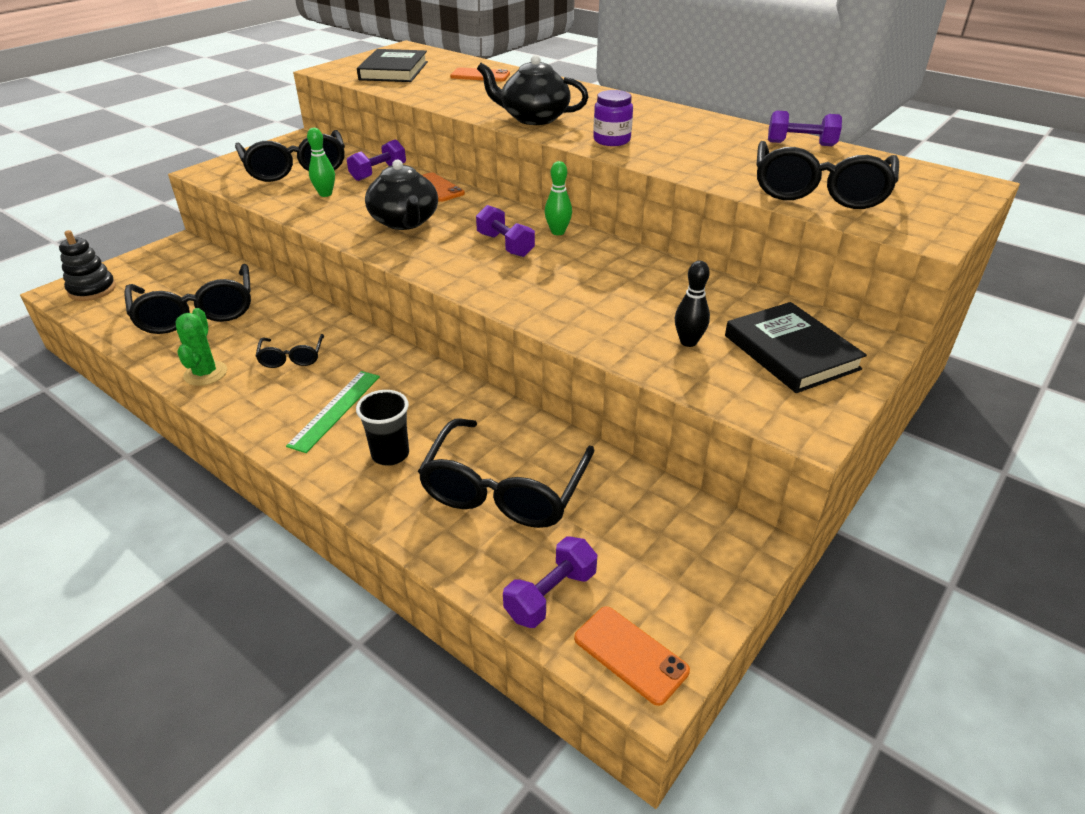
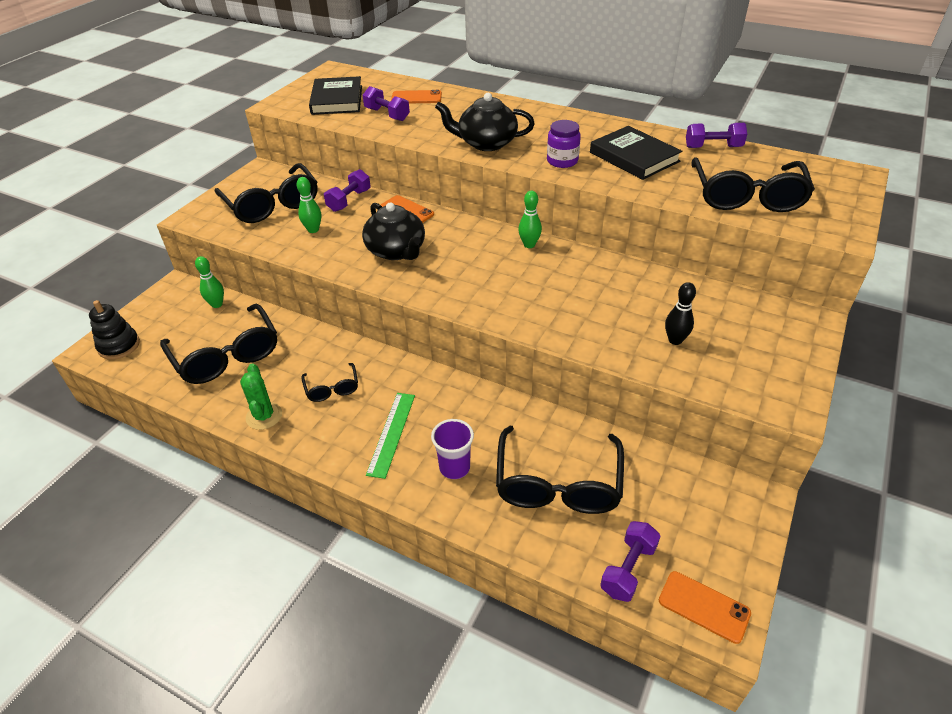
camera: 10 degrees left, 5 degrees up
(211, 265) = (217, 304): none -> green bowling pin
(390, 454) = (454, 468): black cup -> purple cup
(505, 245) = (492, 264): purple dumbbell -> purple dumbbell (387, 114)
(790, 352) = (754, 338): black book -> black book (634, 157)

